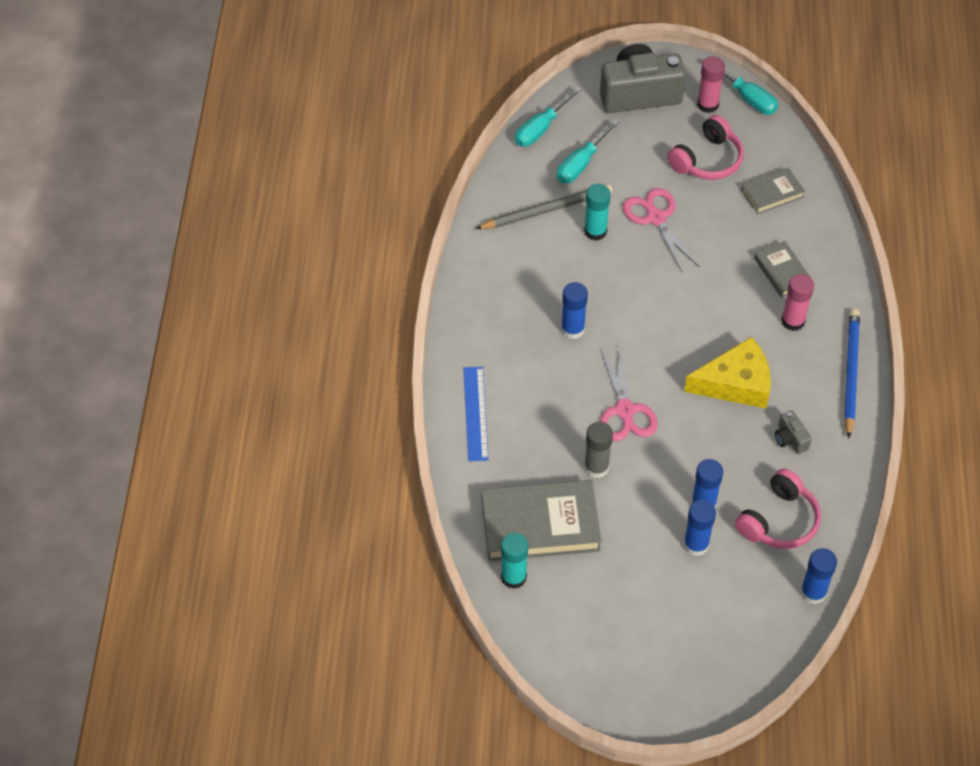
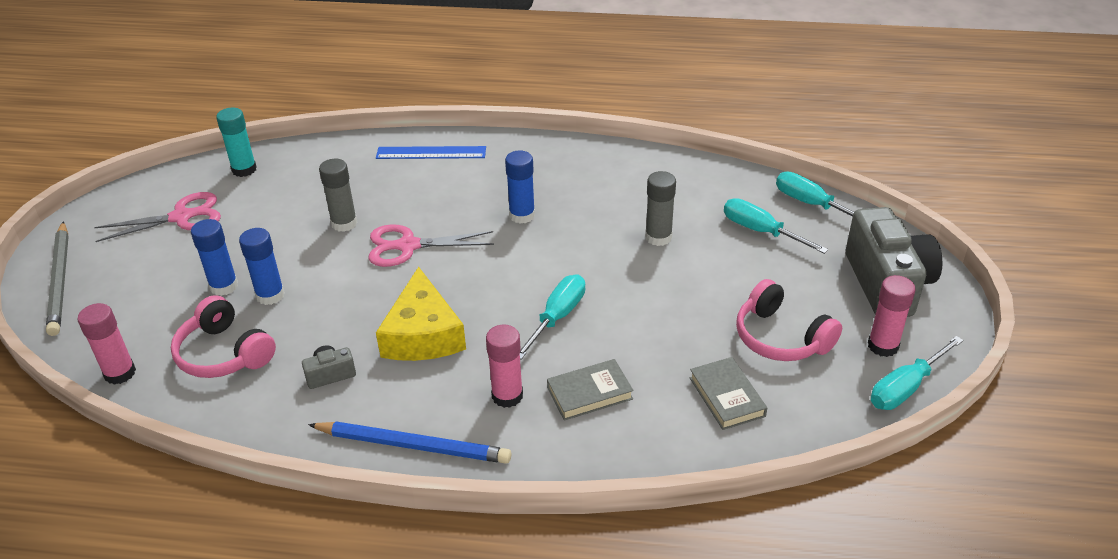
camera: 95 degrees right, 15 degrees down
(540, 525) = (292, 186): grey book -> none
(546, 210) = (689, 204): grey pencil -> grey pencil (60, 280)
(595, 231) = (658, 237): turquoise glue stick -> grey glue stick
(656, 218) = (679, 285): pink scissors -> pink scissors (181, 217)
(703, 295) = (558, 316): none -> turquoise screwdriver
(813, 592) = (120, 373): blue glue stick -> pink glue stick

